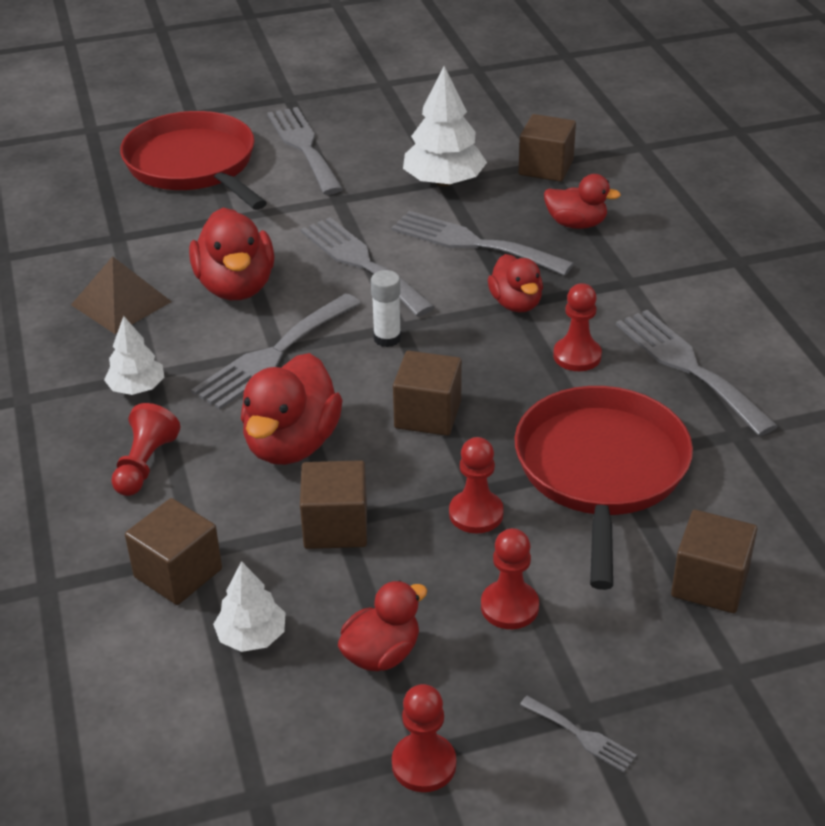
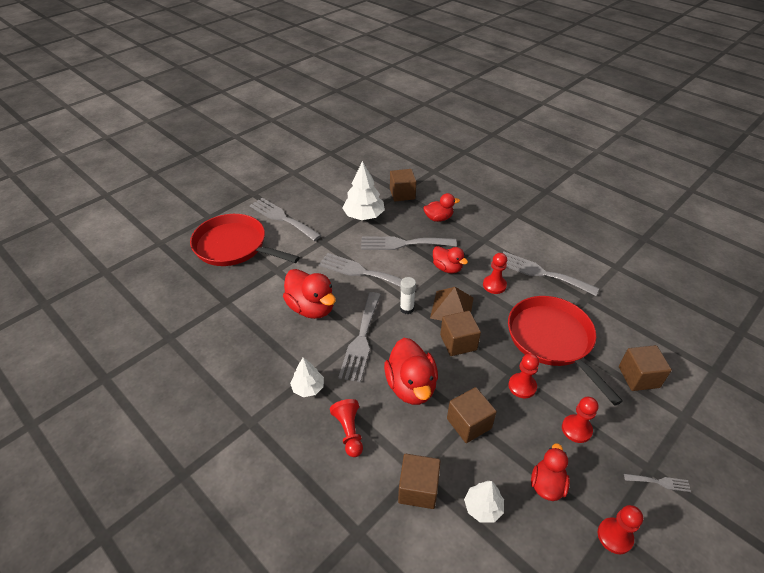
camera: 30 degrees left, 5 degrees up
(121, 303) = (259, 340): brown pyramid -> brown pyramid (452, 307)

